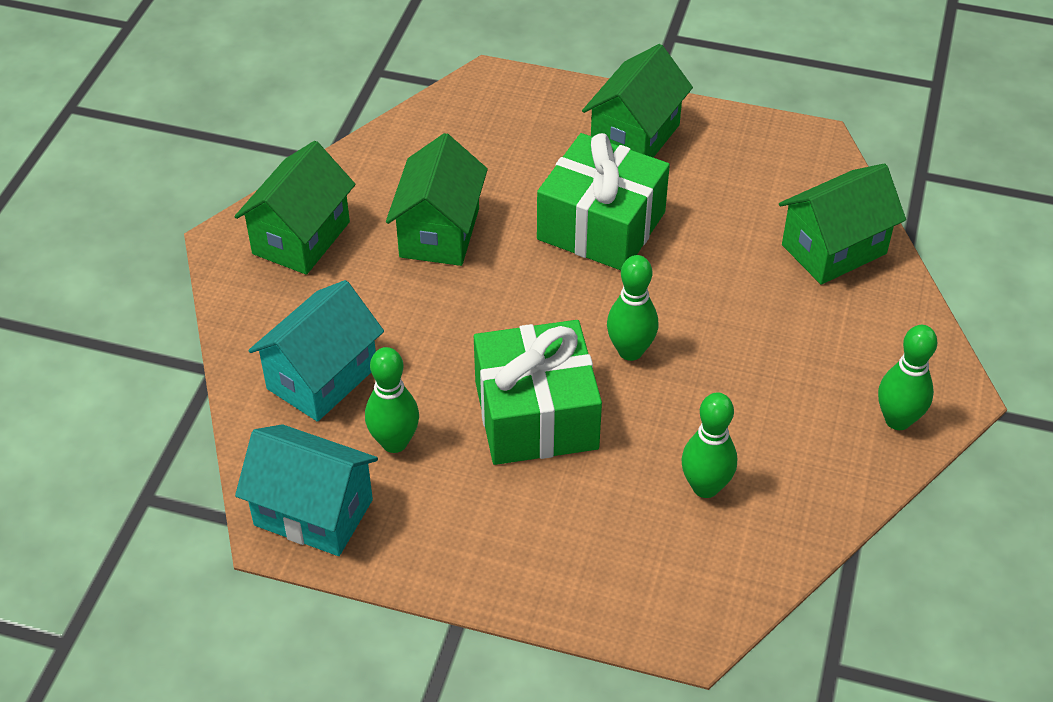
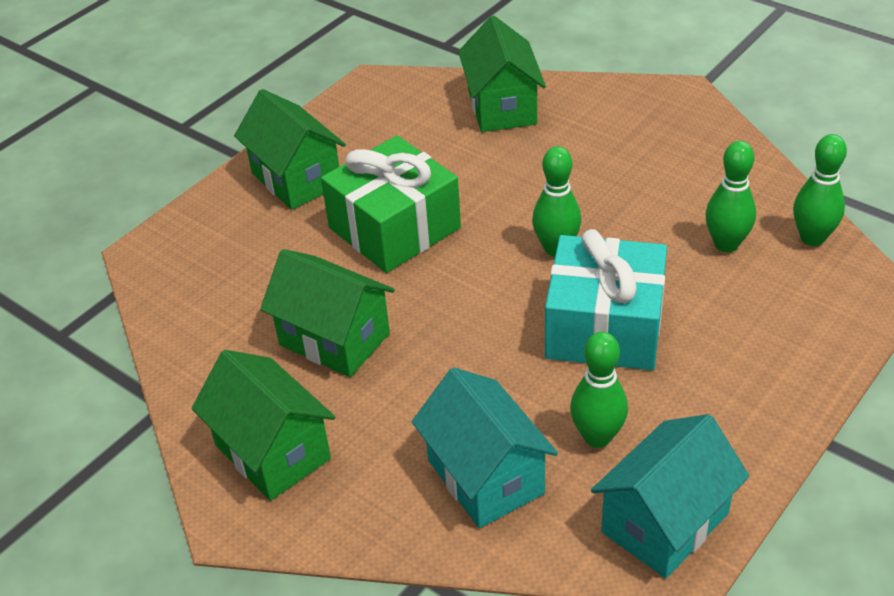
camera: 65 degrees left, 5 degrees down
(536, 415) = (604, 327): green gift -> turquoise gift
(897, 420) = (695, 126): green bowling pin -> green bowling pin (812, 238)

